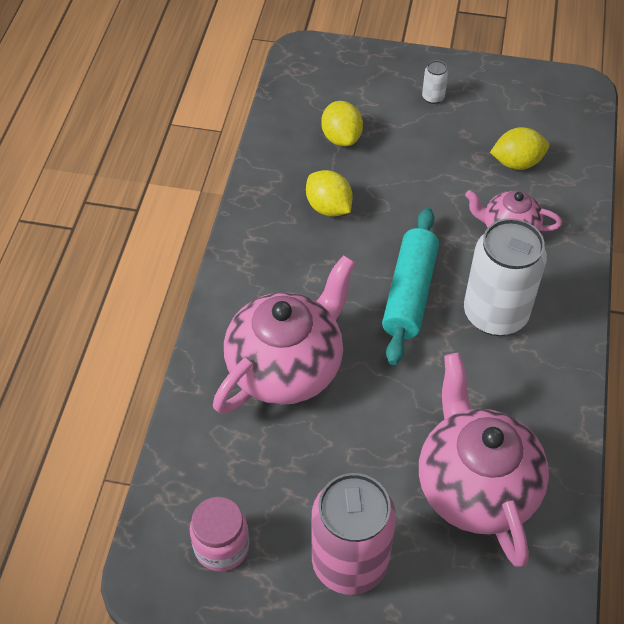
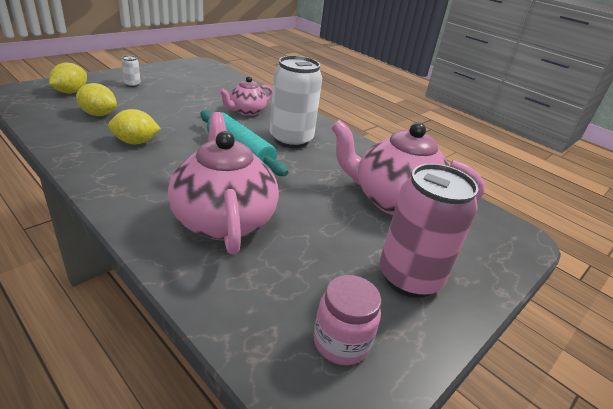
camera: 60 degrees left, 20 degrees down
(516, 163) = (212, 91): yellow lemon -> yellow lemon (71, 92)

